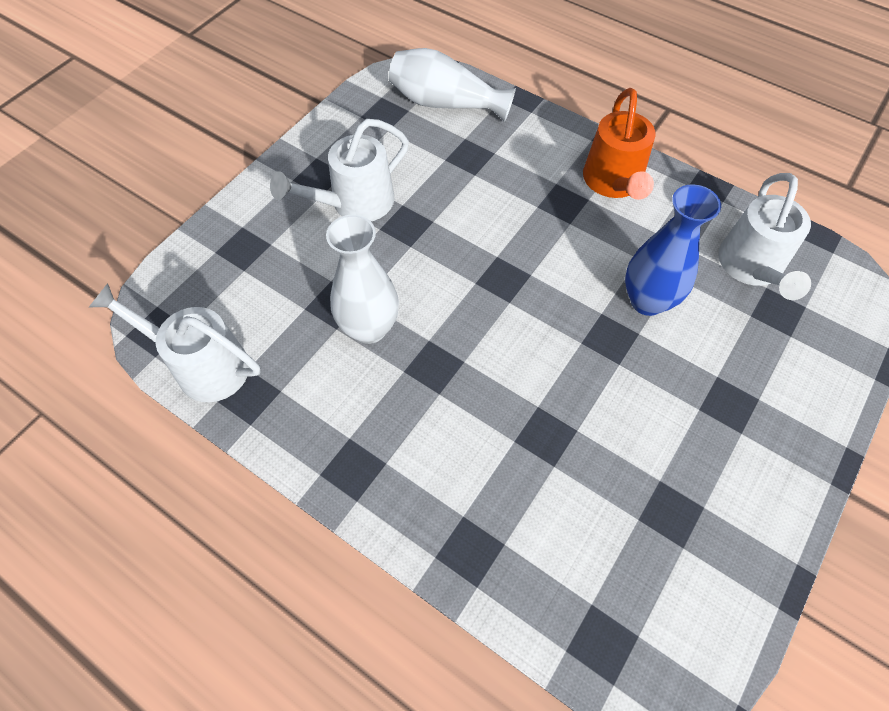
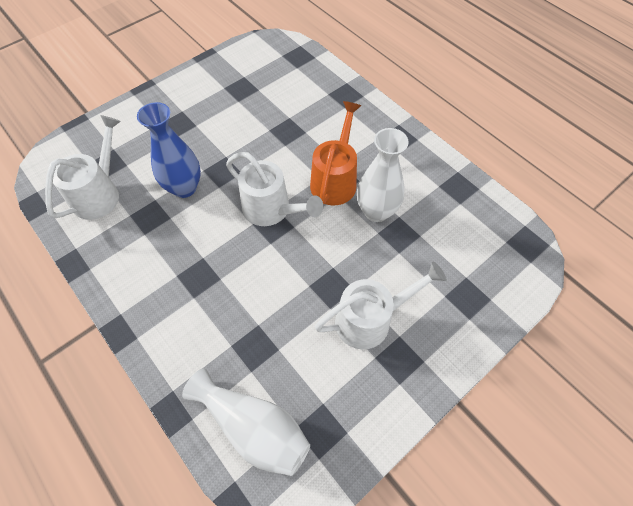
camera: 165 degrees left, 0 degrees up
(202, 365) = (491, 212): white watering can -> white watering can (272, 210)
(614, 183) = (147, 285): orange watering can -> orange watering can (335, 179)

